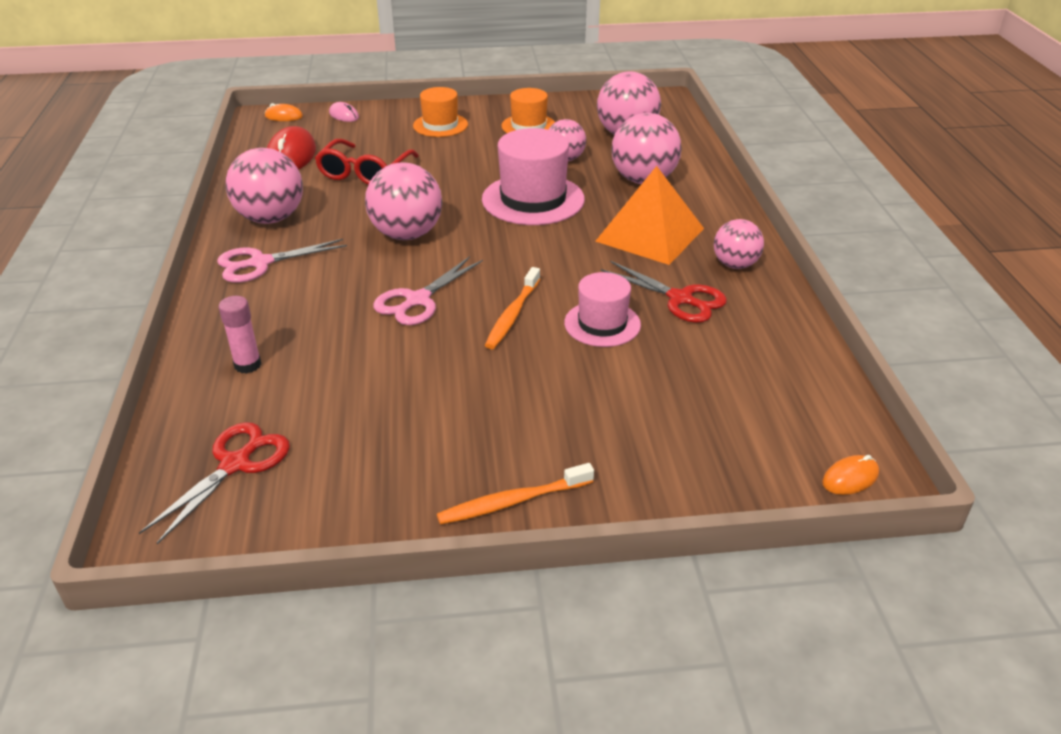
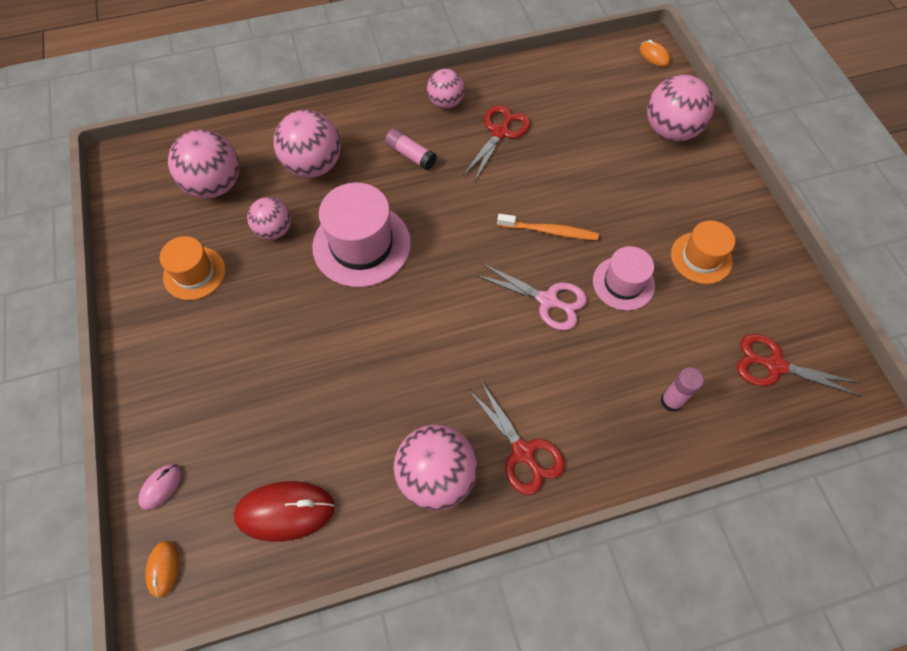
camera: 100 degrees left, 25 degrees up
(260, 263) = (523, 452): pink scissors -> red scissors
(364, 172) = (320, 412): red glasses -> none
(407, 234) = (444, 336): pink ball -> pink ball (670, 131)
(440, 125) = (192, 363): orange hat -> orange hat (701, 257)
(512, 502) = (737, 201): orange toothbrush -> none
(602, 324) = (544, 175): pink hat -> pink hat (623, 283)
(650, 234) = (410, 155): orange pyramid -> pink glue stick

